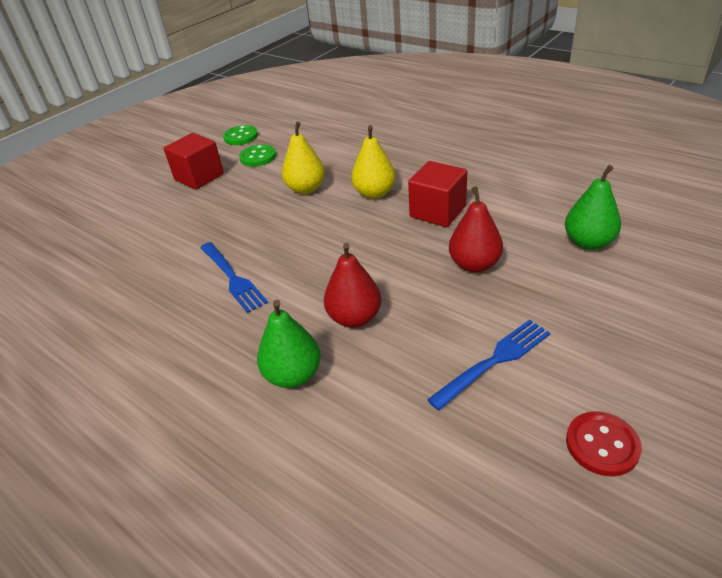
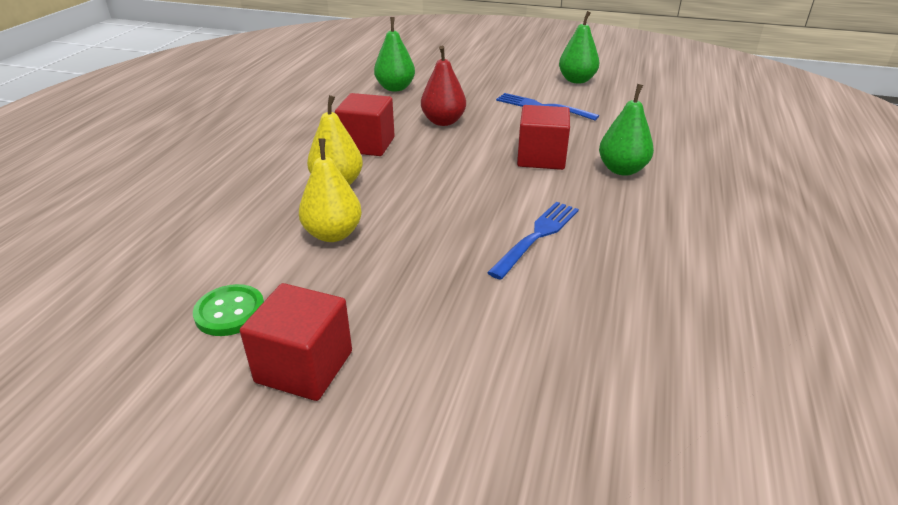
camera: 115 degrees left, 5 degrees down
(241, 137) = (131, 368): green button -> none
(354, 318) = (541, 158): red pear -> red cube
(602, 445) = (577, 80): red button -> green pear

